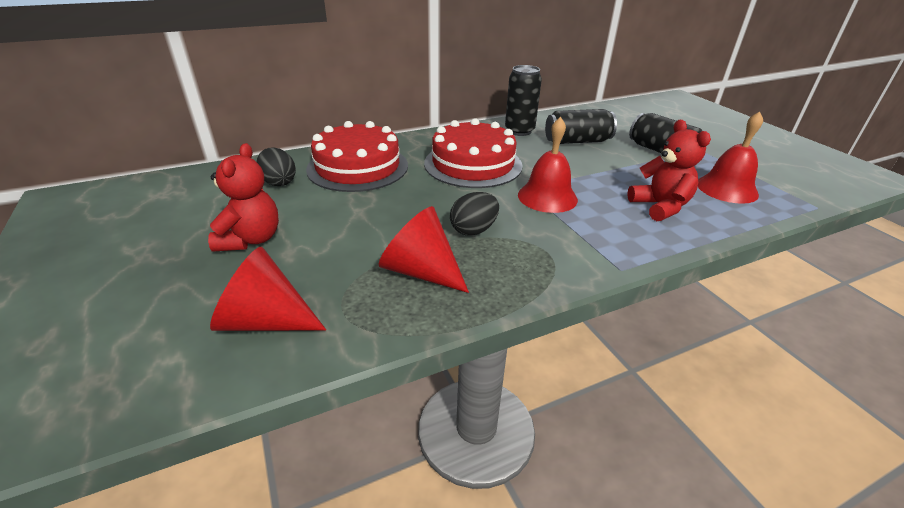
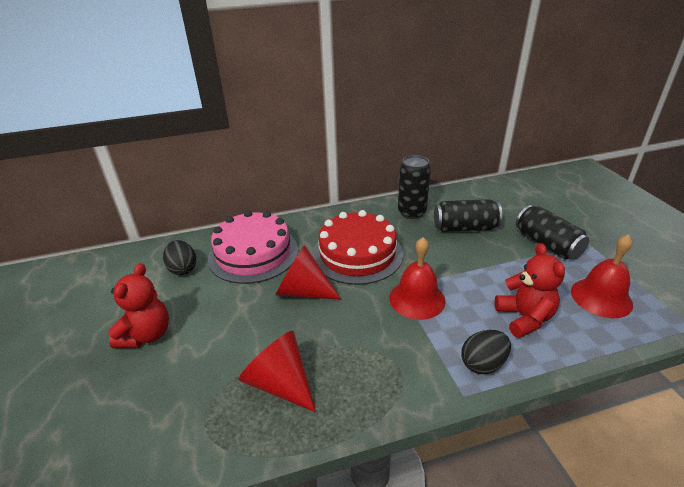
camera: 10 degrees right, 0 degrees up
(265, 320) = (140, 428): red cone -> red cone (303, 291)
(358, 167) = (253, 253): red cake -> pink cake
(473, 230) = (338, 336): black egg -> black egg (483, 364)

